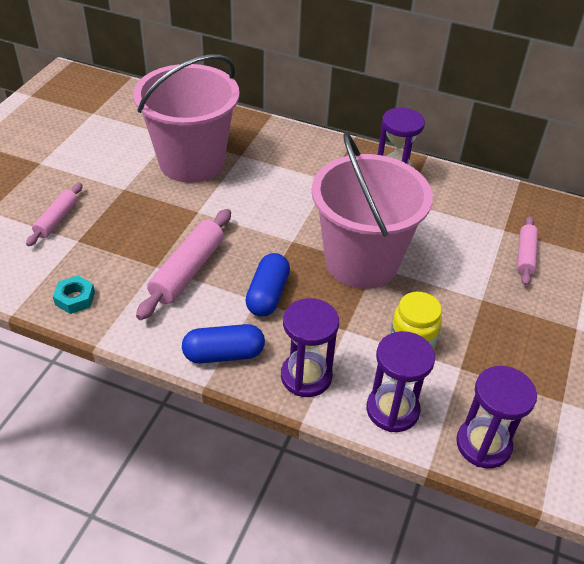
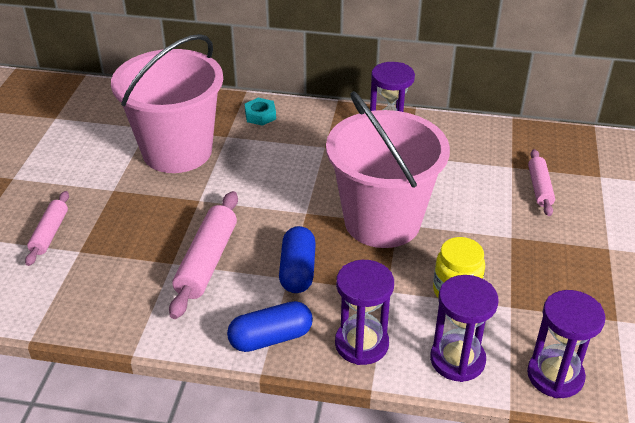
camera: 10 degrees left, 5 degrees down
(75, 298) = (95, 311): turquoise nut -> turquoise nut (260, 115)

